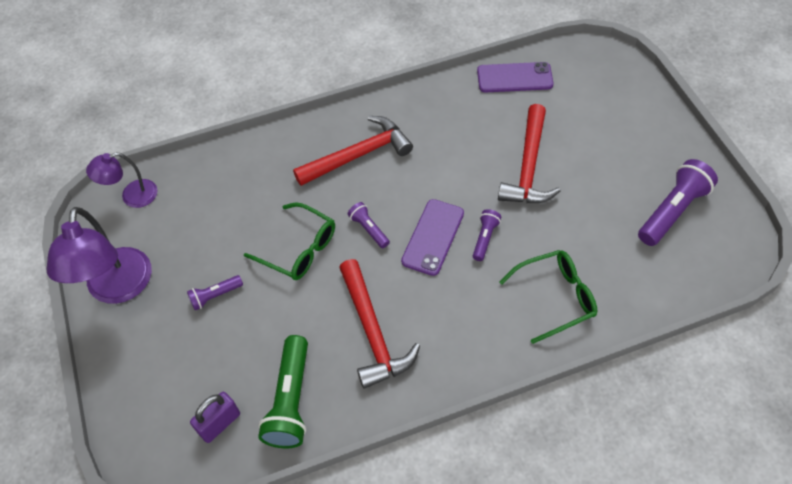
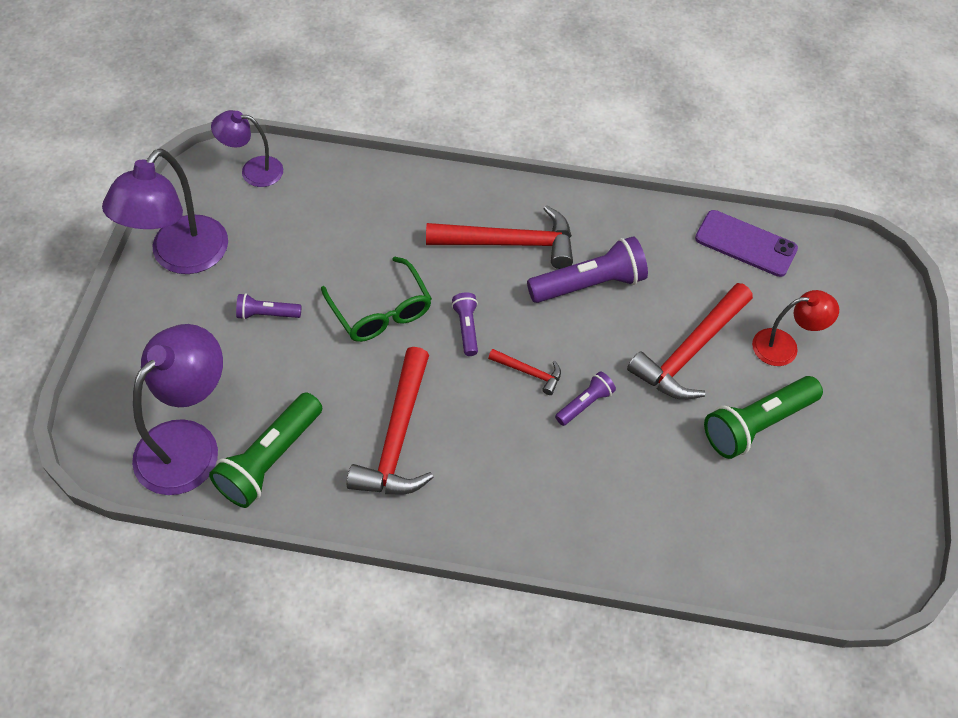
camera: 25 degrees right, 0 degrees up
(219, 423) = (189, 443): purple padlock -> purple lamp
(433, 237) = (529, 372): purple phone -> red hammer
(555, 297) = (618, 509): green glasses -> none
(584, 132) = (784, 346): none -> red lamp
(602, 192) = (757, 424): none -> green flashlight
(672, 211) = (825, 489): purple flashlight -> purple flashlight (589, 284)

